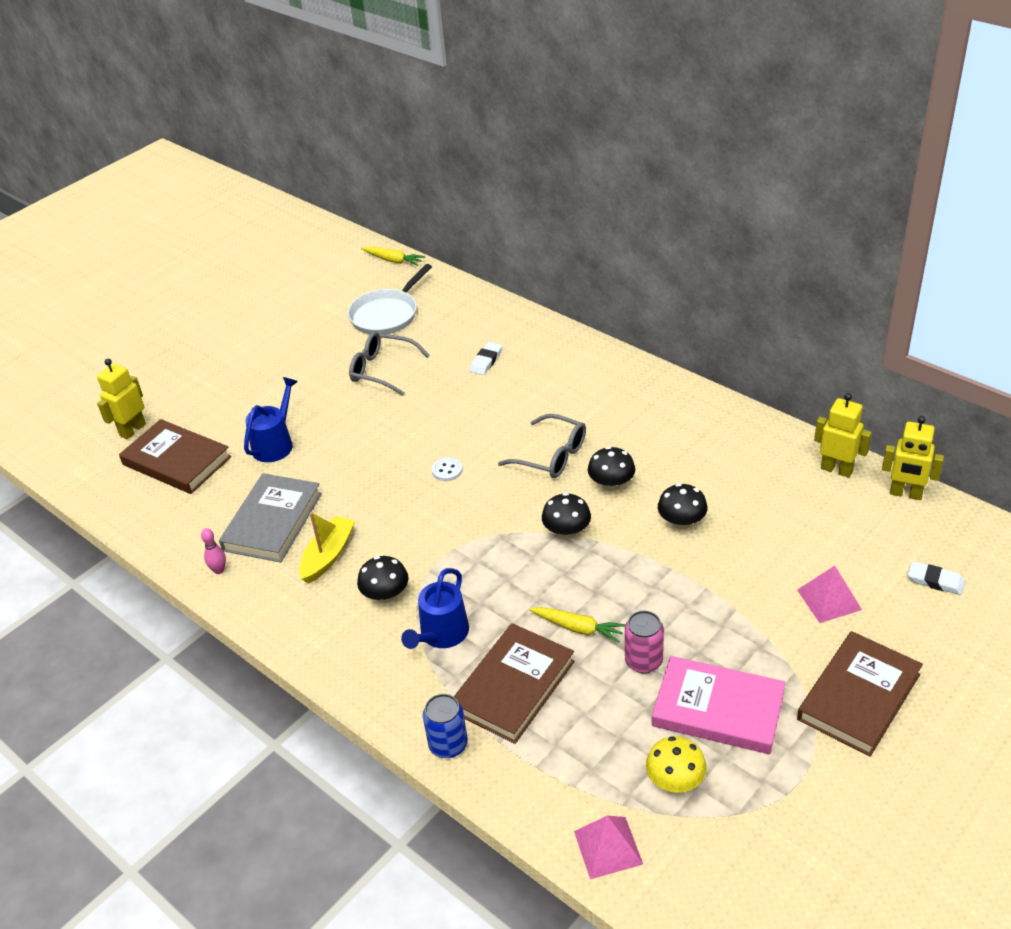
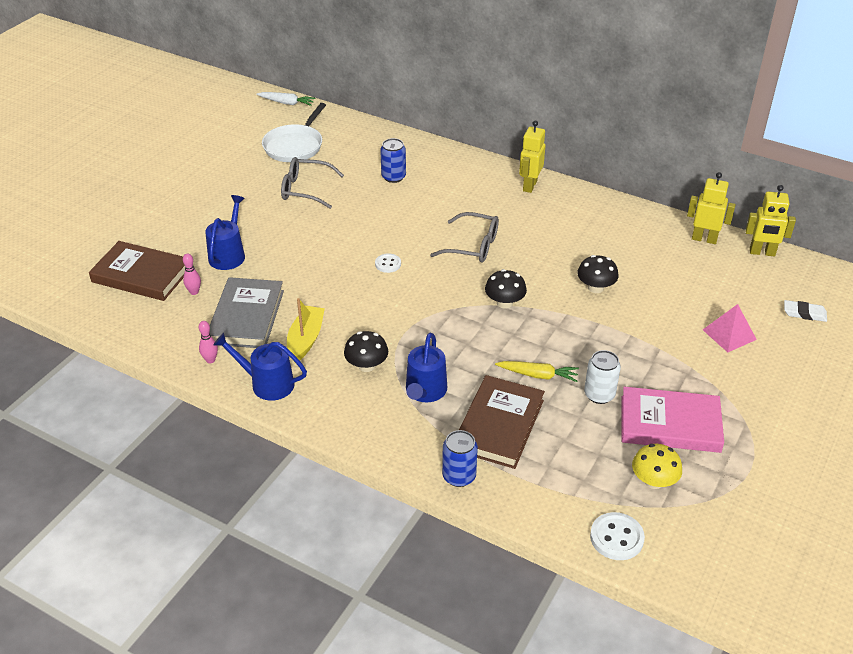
camera: 15 degrees left, 0 degrees up
(132, 430) = (91, 253): yellow robot -> yellow robot (529, 186)
(225, 486) = (194, 292): none -> pink bowling pin
(271, 605) = (267, 383): none -> blue watering can
(393, 260) = (286, 103): yellow carrot -> white carrot
(486, 361) = (393, 177): white eraser -> blue can
(608, 847) = (616, 538): pink pyramid -> white button
(611, 484) = (529, 264): black mushroom -> none
(643, 661) = (599, 394): pink can -> white can
(859, 697) = (775, 403): brown book -> none

